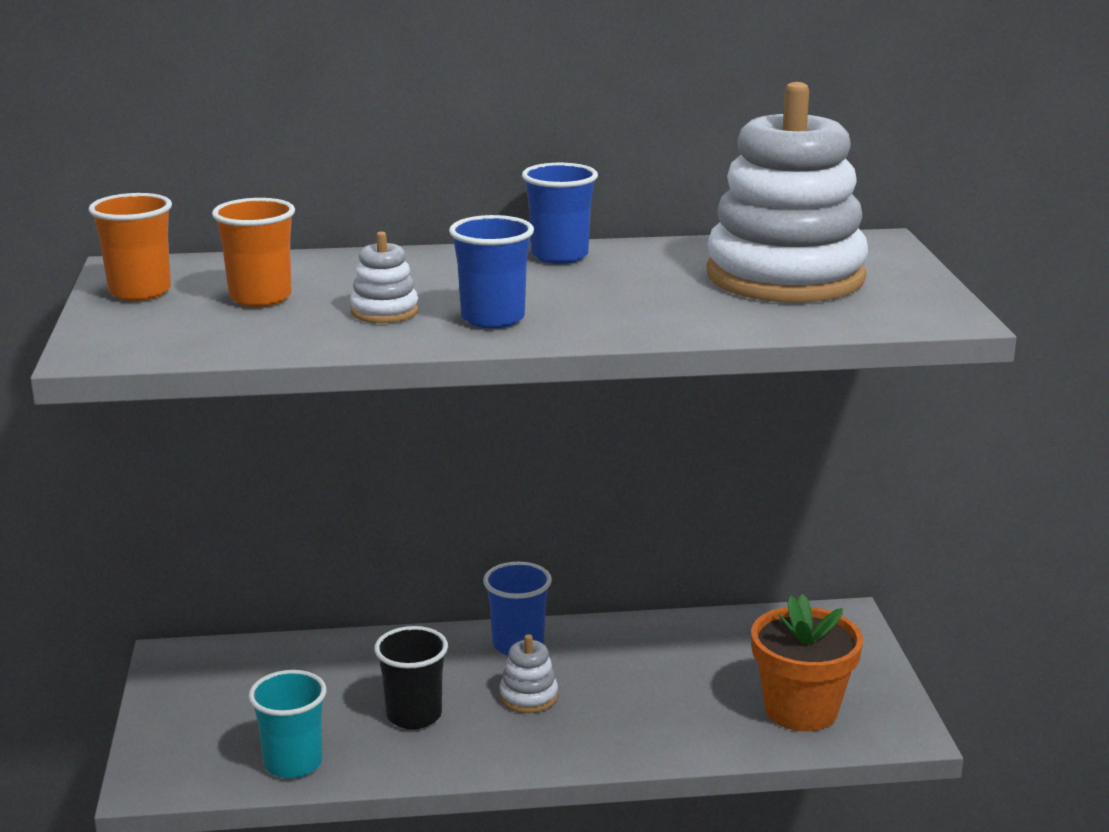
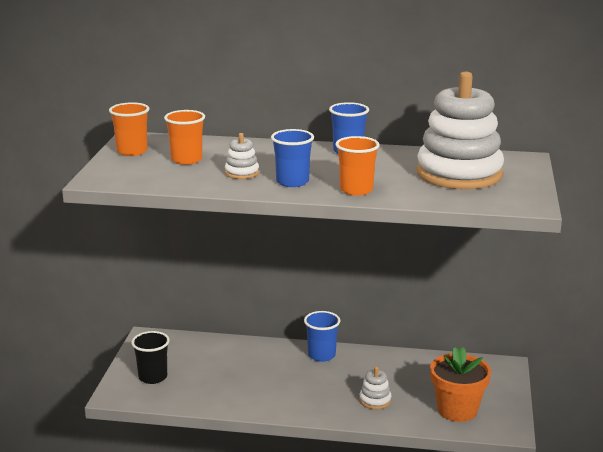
camera: 15 degrees right, 0 degrees up
(293, 763) = (186, 396): turquoise cup -> none
(414, 715) = (254, 382): black cup -> black cup (153, 377)
(528, 697) = (316, 382): white stacking toy -> white stacking toy (375, 400)
(622, 321) = (356, 190): none -> orange cup

